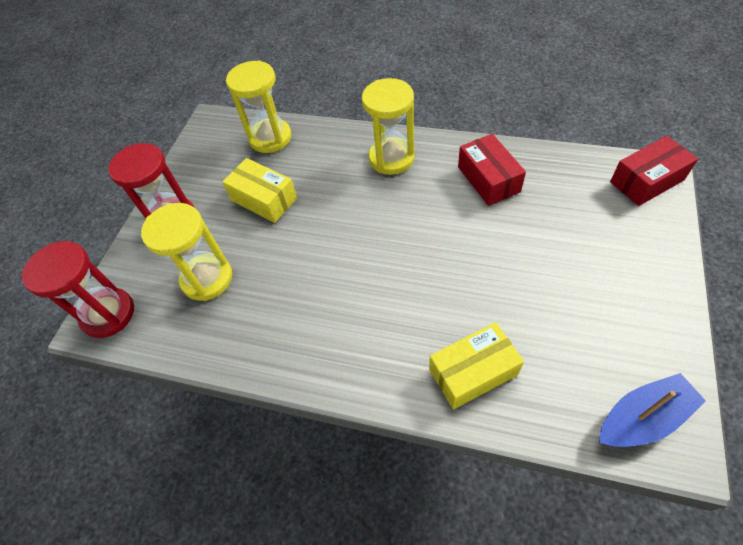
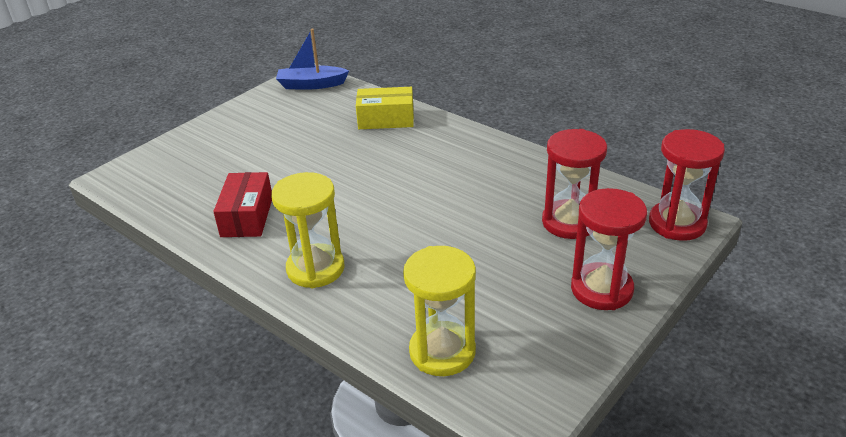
camera: 160 degrees left, 20 degrees down
(207, 278) = (569, 222): yellow hourglass -> red hourglass
(264, 199) = (484, 274): yellow box -> none
(646, 181) = (132, 174): red box -> none

